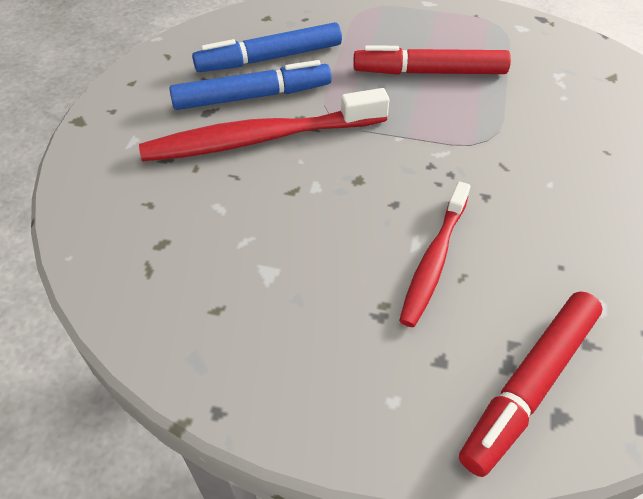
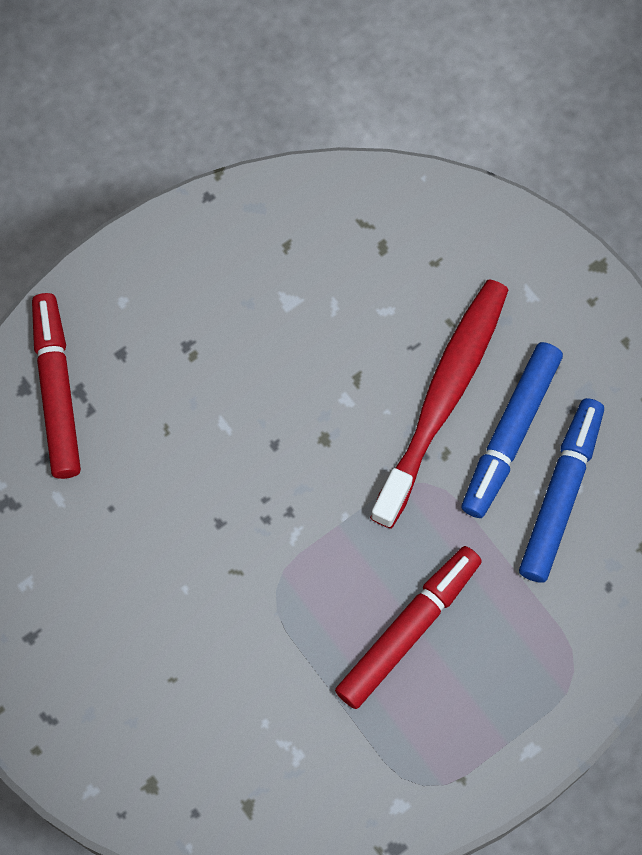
camera: 130 degrees right, 20 degrees up
(434, 260) = (197, 422): red toothbrush -> none

